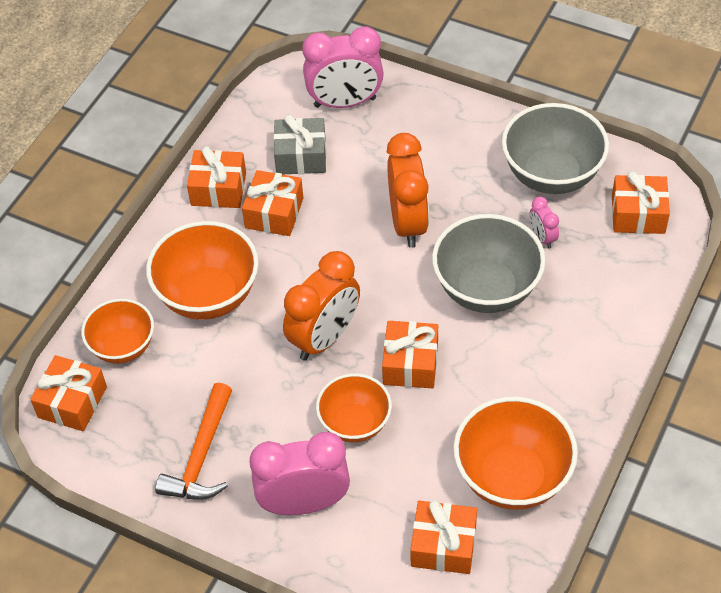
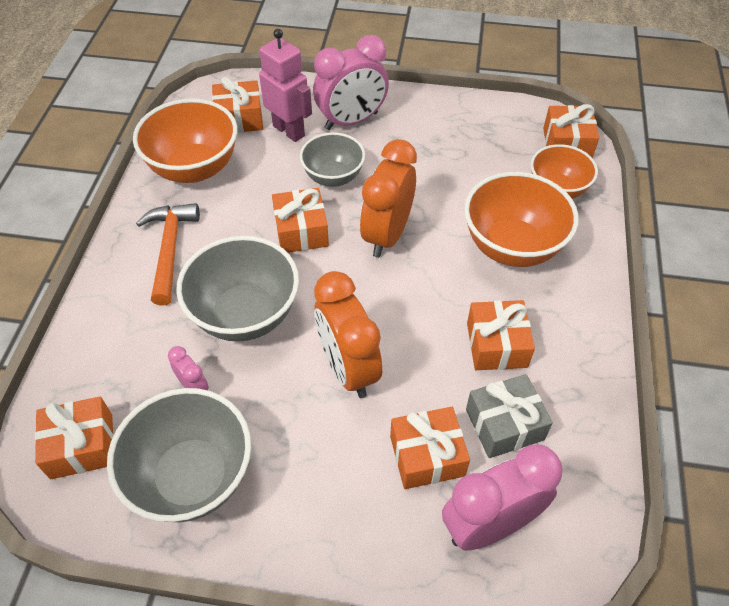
camera: 160 degrees right, 0 degrees up
(201, 456) = (443, 132): orange hammer -> orange hammer (170, 249)
(218, 189) = (572, 358): orange gift -> orange gift (427, 455)
(355, 423) = (333, 177): orange bowl -> grey bowl
(386, 507) = (289, 131): none -> pink robot

